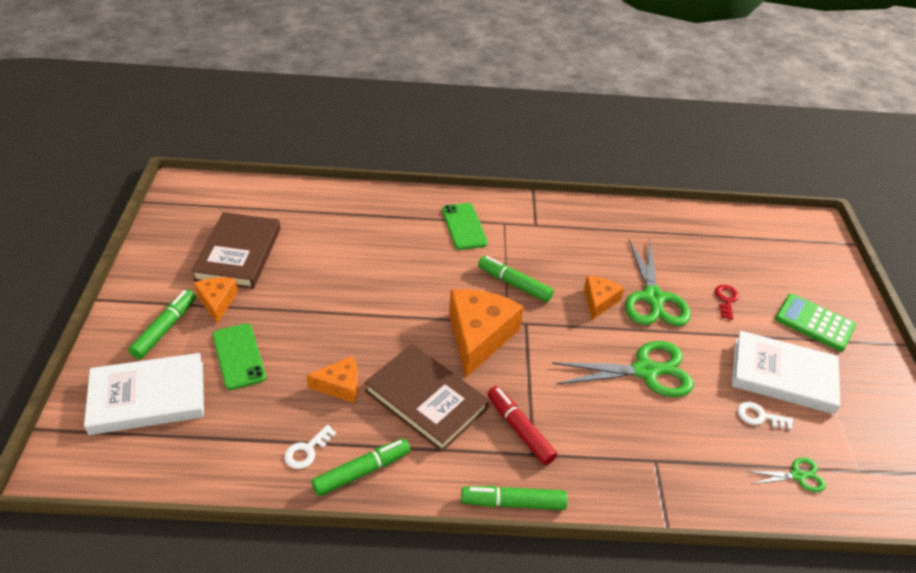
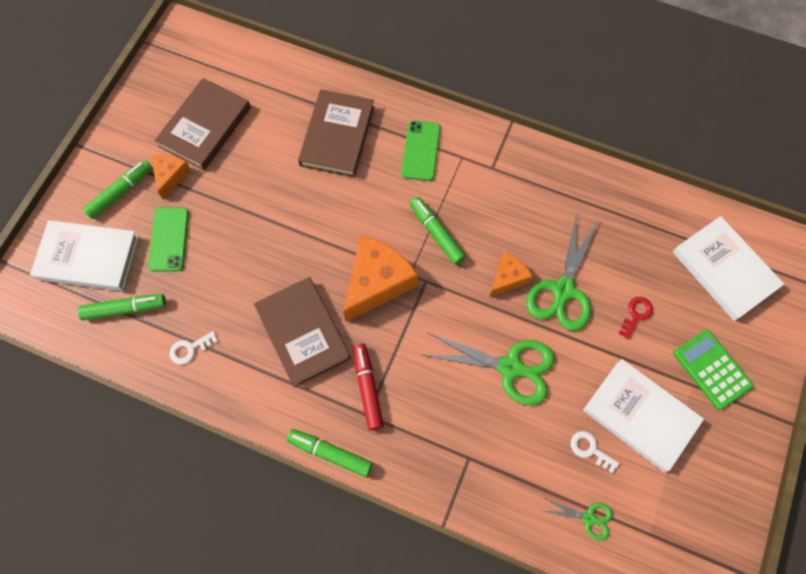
camera: 25 degrees right, 25 degrees up
(340, 386) = (238, 295): orange cheese -> none
(362, 471) = (224, 383): green marker -> green marker (125, 309)
(378, 232) = (337, 136): none -> brown book
(772, 250) = (724, 270): none -> white book

